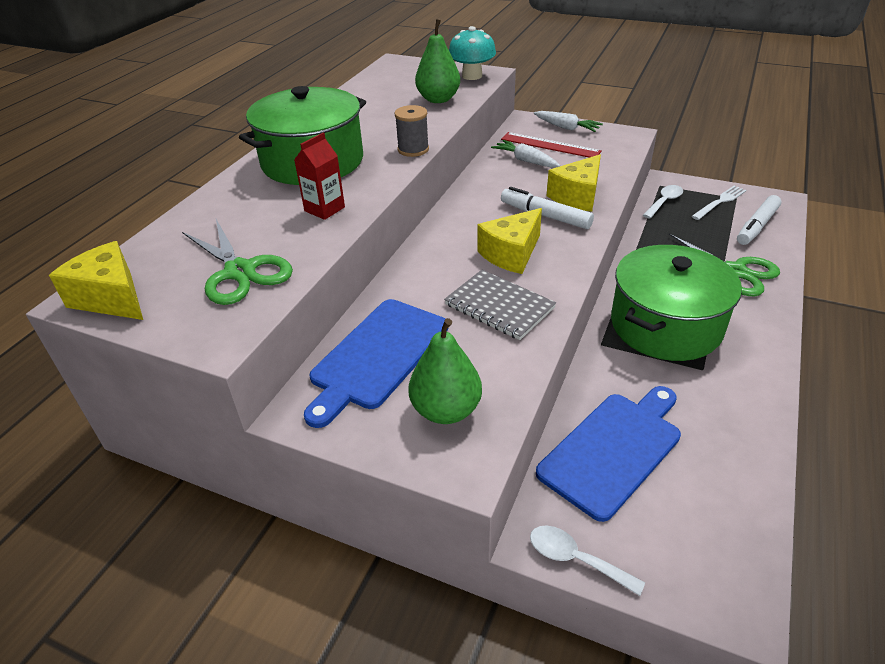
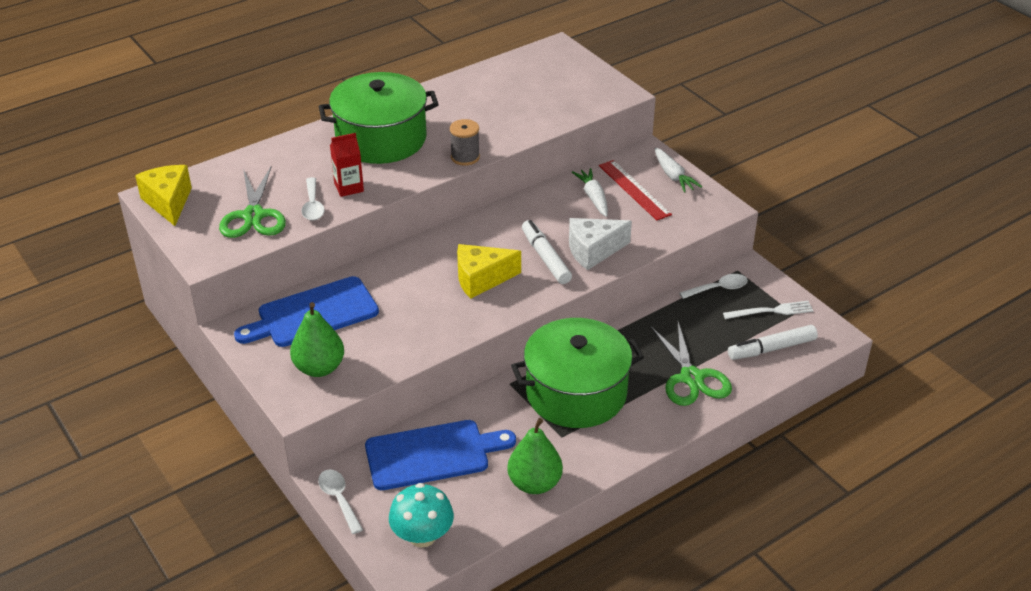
camera: 30 degrees right, 0 degrees up
(302, 238) = (313, 205): none -> white spoon
(438, 99) = (543, 110): green pear -> green pear (534, 483)
(472, 76) = (603, 92): turquoise mushroom -> turquoise mushroom (422, 536)
(499, 306) = (426, 316): grey notebook -> none
(577, 196) = (593, 251): yellow cheese -> white cheese

